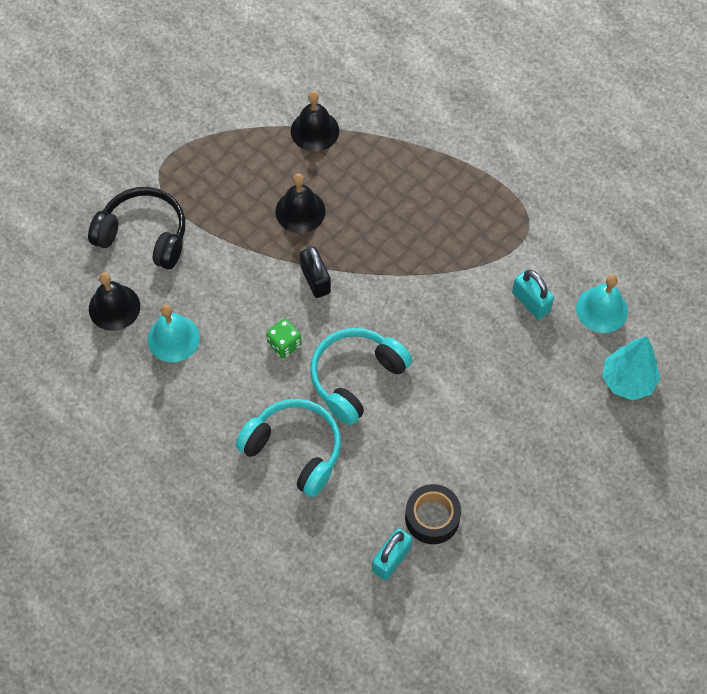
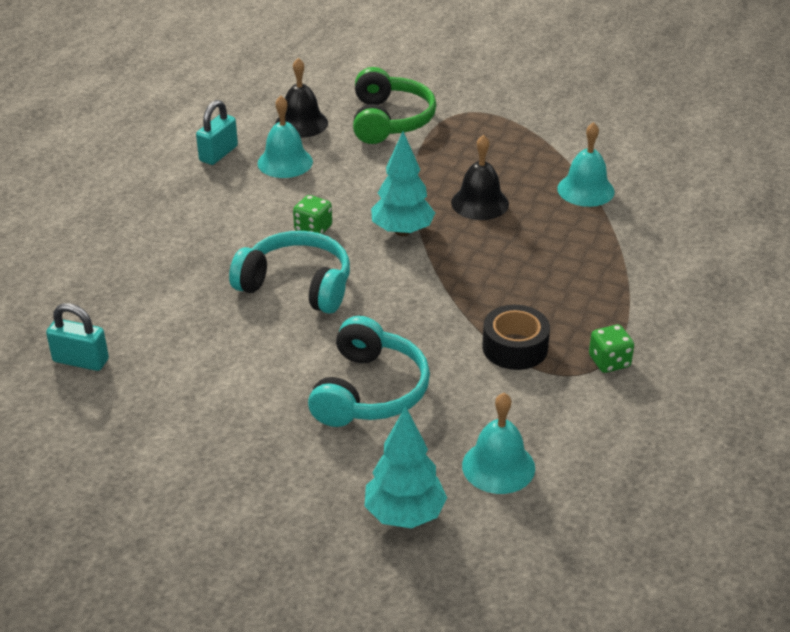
camera: 70 degrees right, 25 degrees down
(144, 235) = (389, 120): black headphones -> green headphones
(294, 450) = (191, 263): turquoise headphones -> turquoise headphones (369, 391)
(315, 130) = (585, 190): black bell -> turquoise bell
(315, 280) = (402, 231): black padlock -> turquoise tree
(432, 518) = (142, 380): black tape -> black tape (515, 347)
(523, 202) = (609, 362): none -> green dice
(531, 302) = (471, 399): turquoise padlock -> turquoise padlock (218, 154)

